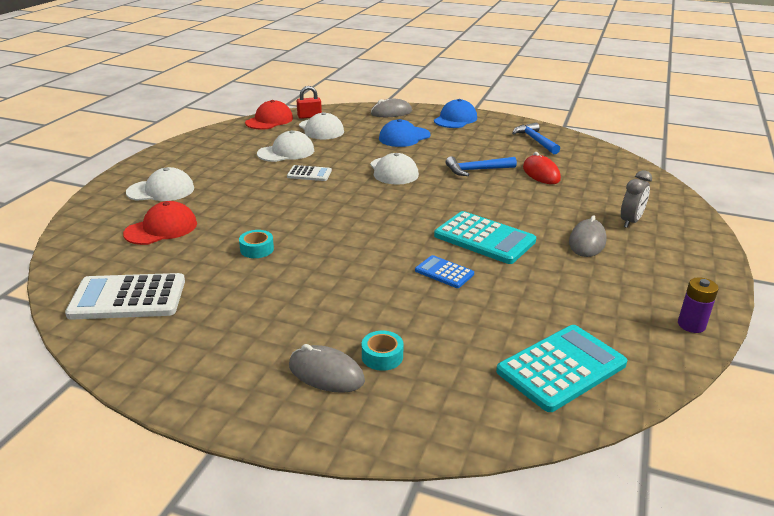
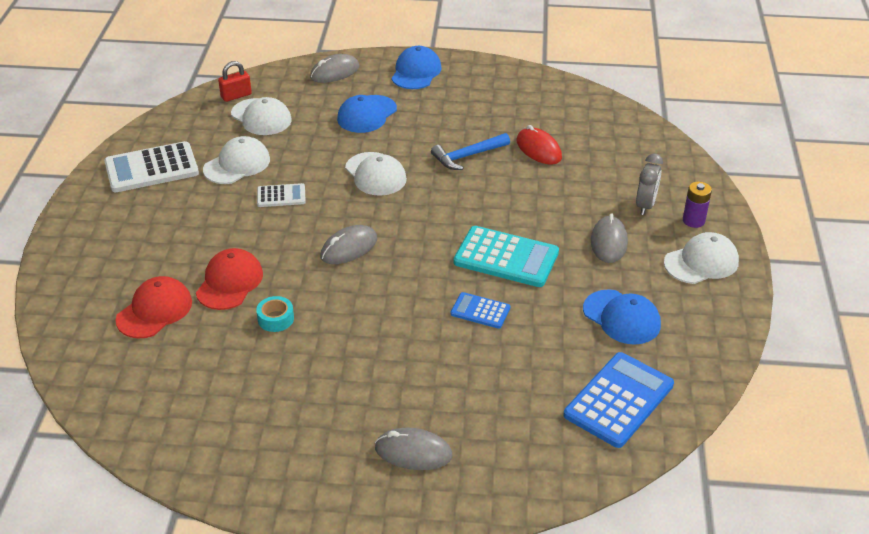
camera: 15 degrees left, 10 degrees up
(128, 298) = (174, 409): white calculator -> white calculator (151, 168)
(161, 190) = (120, 254): white cap -> white cap (701, 262)
(269, 120) = (189, 111): red cap -> red cap (229, 282)
(346, 212) = (349, 248): none -> grey mouse
(382, 356) = (457, 423): turquoise tape -> none
(535, 140) = (518, 95): blue hammer -> none
(561, 368) = (619, 400): turquoise calculator -> blue calculator
(584, 299) = (621, 317): none -> blue cap
(691, 325) = (721, 328): purple battery -> purple battery (693, 220)

